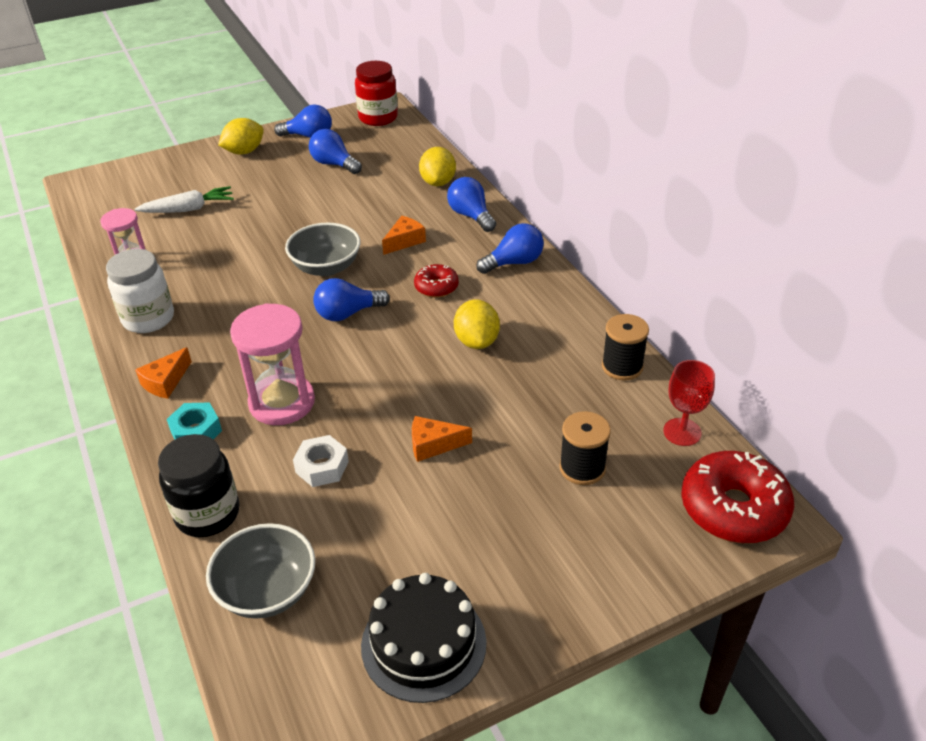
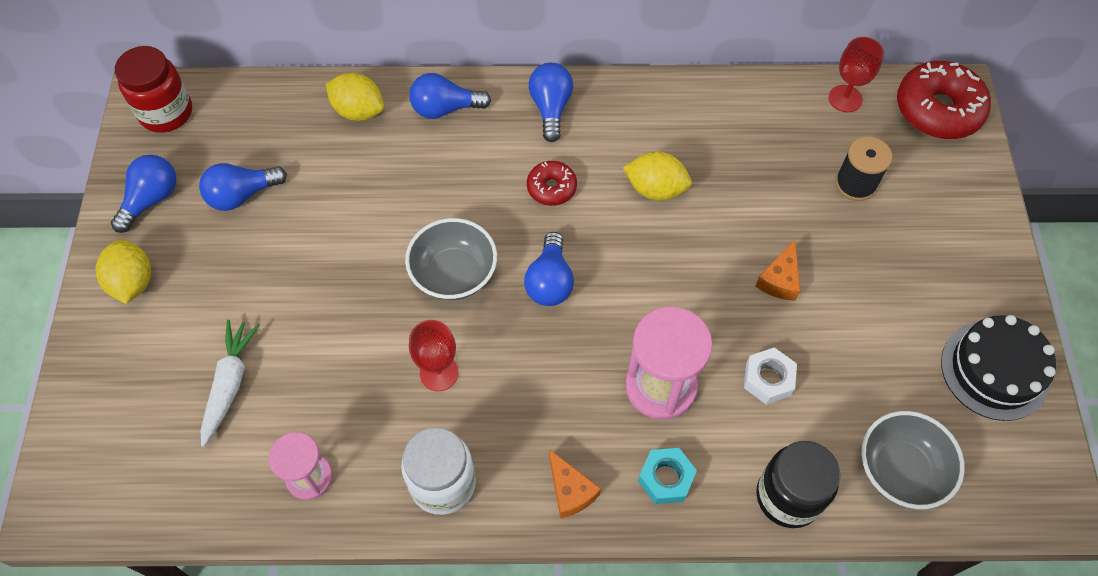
camera: 65 degrees left, 20 degrees up
(238, 288) = (439, 373): none -> red goblet
(404, 241) = (452, 184): orange cheese -> none
(622, 367) = (748, 98): black spool -> none

